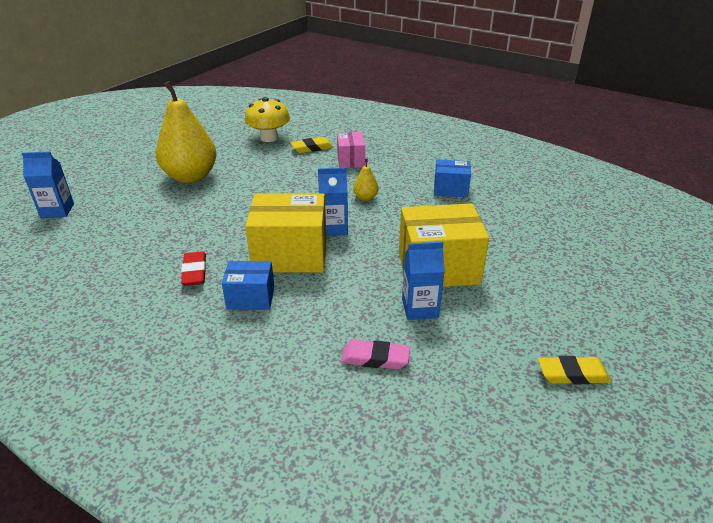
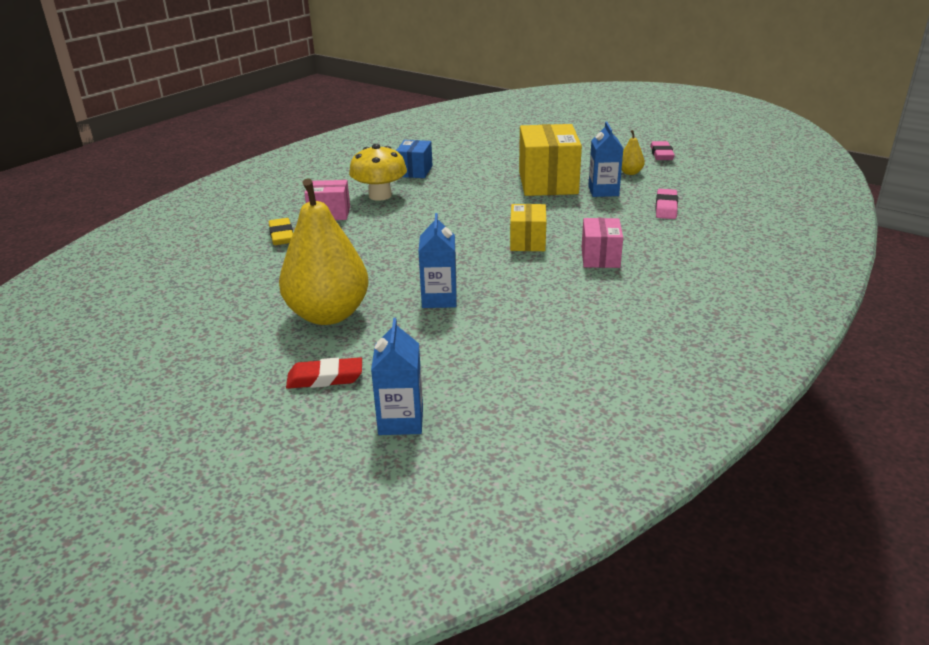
camera: 85 degrees left, 5 degrees down
(194, 272) = (560, 289): red eraser -> red eraser (325, 378)
(250, 298) = (600, 257): blue box -> pink box
(269, 138) = (230, 265): yellow mushroom -> yellow mushroom (380, 195)
(290, 255) = (527, 242): yellow box -> yellow box, size x0.56
(333, 228) = (479, 222): blue carton -> blue carton (439, 299)
(365, 197) = (421, 207): yellow pear -> yellow pear (630, 173)
(572, 374) = (661, 154): yellow eraser -> pink eraser

